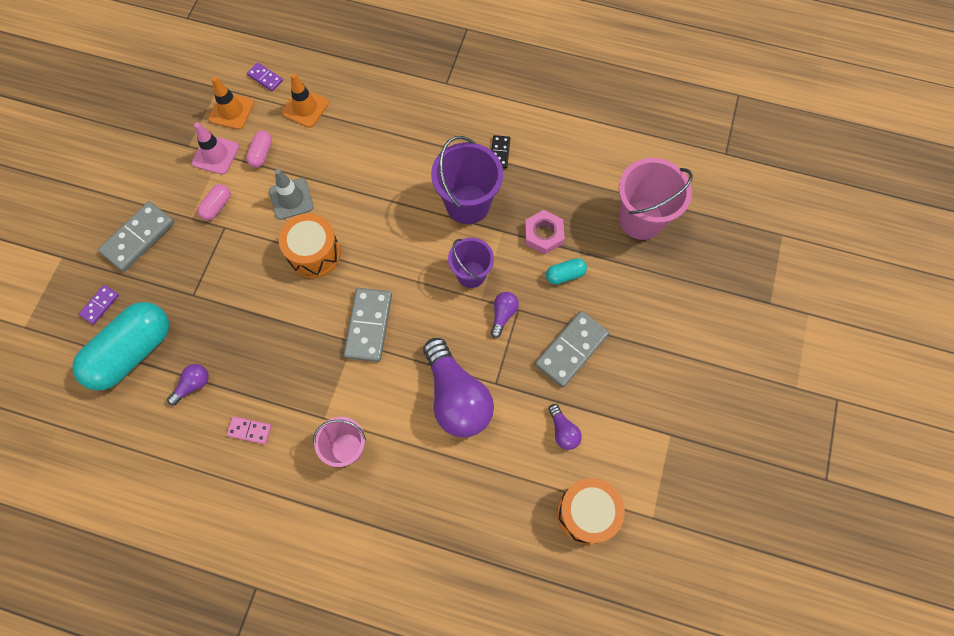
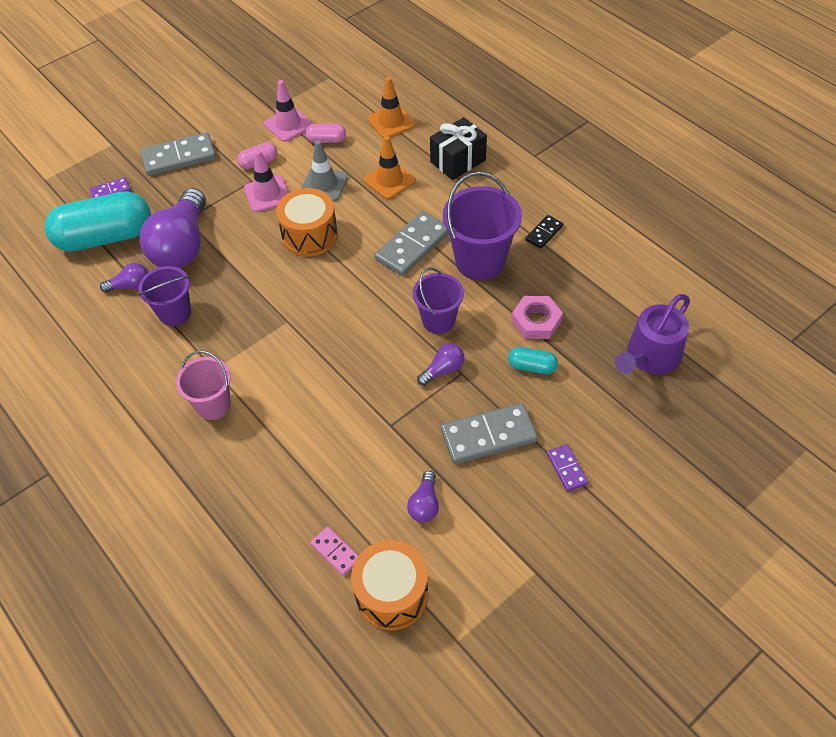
camera: 35 degrees right, 15 degrees down
(231, 111) = (327, 98): orange traffic cone -> orange traffic cone (389, 180)
(248, 233) = (267, 194): none -> pink traffic cone
(249, 430) = (145, 345): pink domino -> pink domino (335, 552)
(252, 388) = (175, 313): none -> purple bucket
(261, 154) = (326, 140): pink capsule -> pink capsule turned 45 degrees clockwise
(265, 78) = (374, 86): purple domino -> purple domino (566, 469)
(369, 326) = (311, 315): grey domino -> grey domino (413, 246)
(388, 119) = (458, 161): none -> black gift
(456, 397) = (344, 416): purple light bulb -> purple light bulb (182, 245)
(641, 219) = (650, 356): pink bucket -> purple watering can

